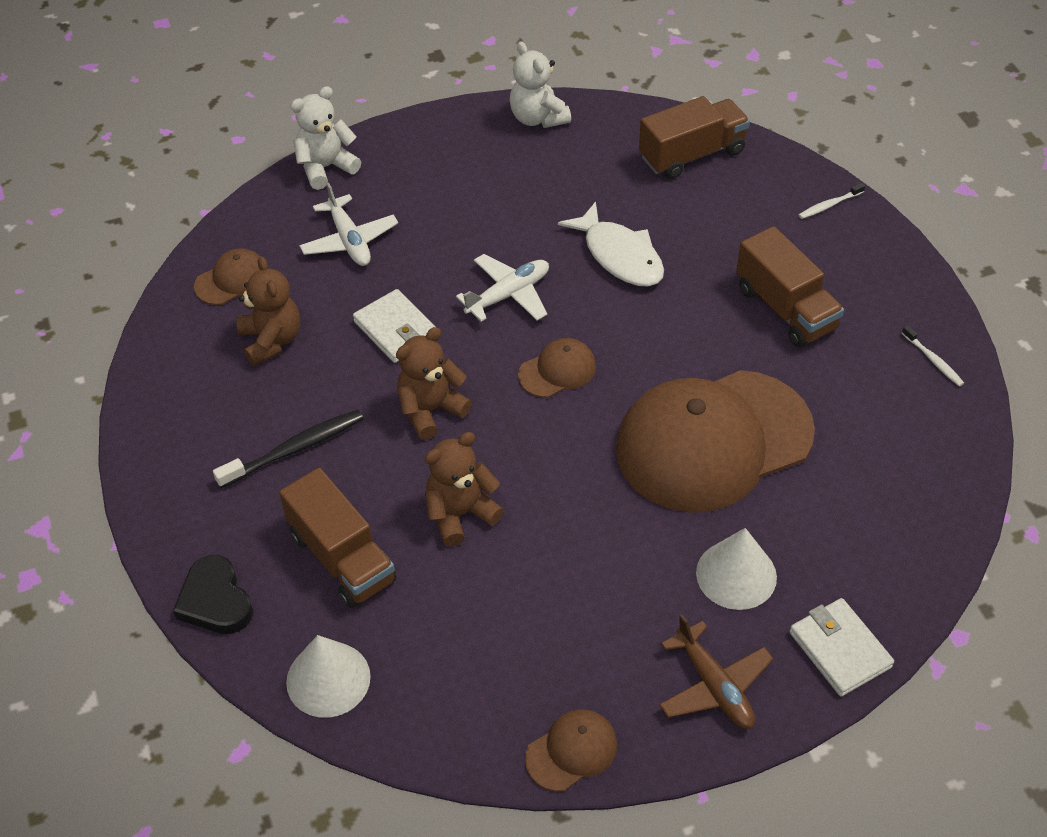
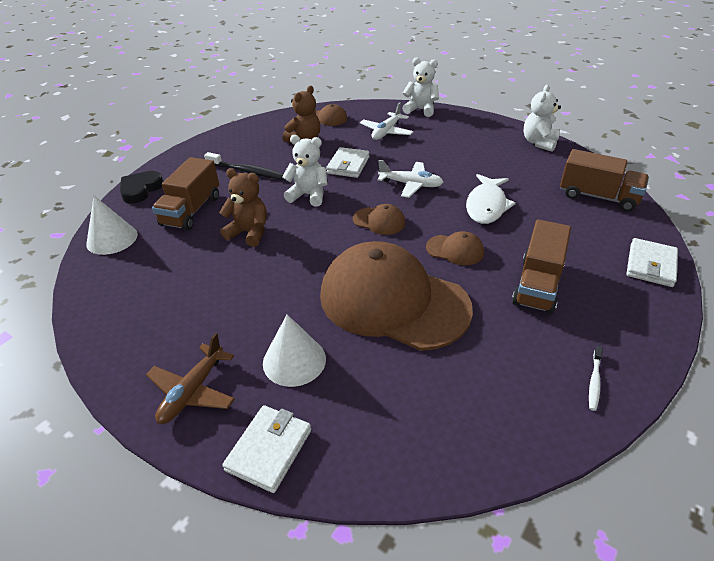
camera: 55 degrees right, 10 degrees down
(430, 410) = (308, 195): brown teddy bear -> white teddy bear
(571, 751) = (105, 346): brown cap -> brown cap (455, 250)
(829, 205) = (650, 265): white toothbrush -> white wallet

